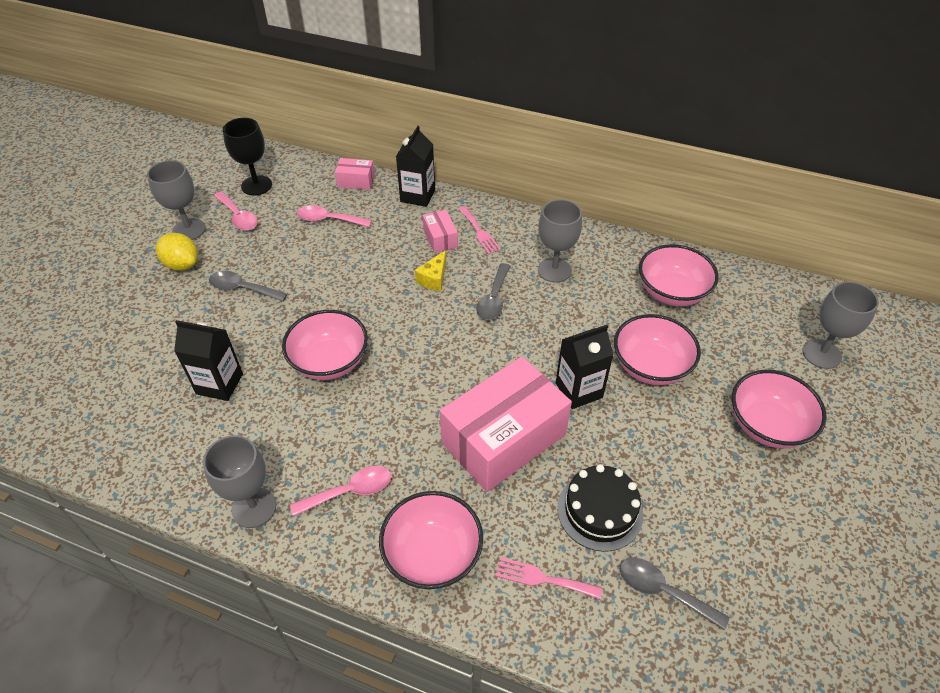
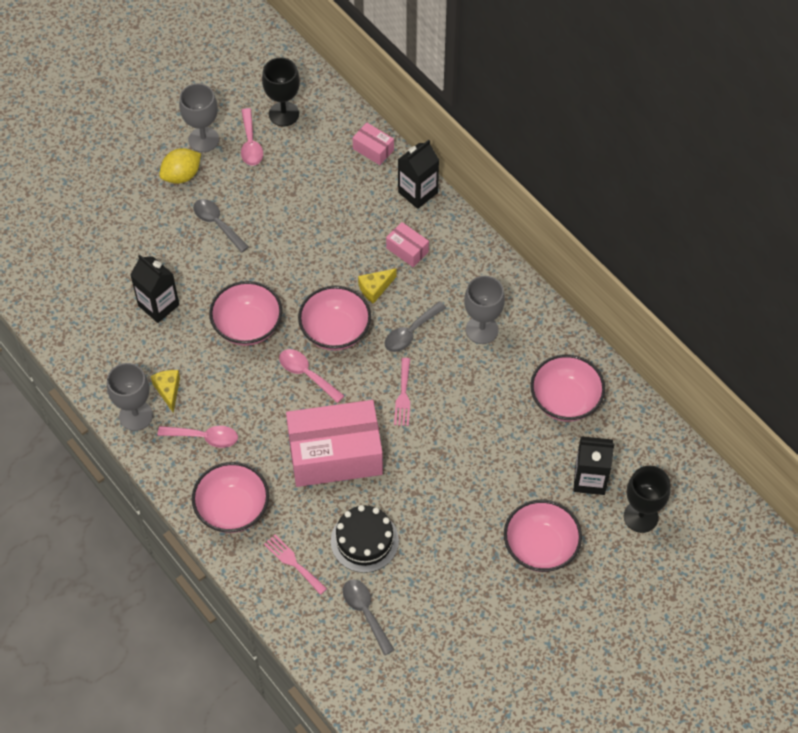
camera: 30 degrees right, 10 degrees up
(182, 264) = (182, 175): yellow lemon -> yellow lemon turned 75 degrees clockwise
(278, 462) = (168, 390): none -> yellow cheese
(328, 220) = (324, 183): pink spoon -> pink spoon (306, 374)
(440, 238) = (407, 250): pink box -> pink box turned 60 degrees counterclockwise
(479, 232) = (445, 259): pink fork -> pink fork (403, 395)
(578, 390) = (419, 446): black carton -> black carton (590, 479)
(650, 366) = (491, 455): pink bowl -> pink bowl (335, 331)
(821, 354) = (641, 516): grey goblet -> black goblet

